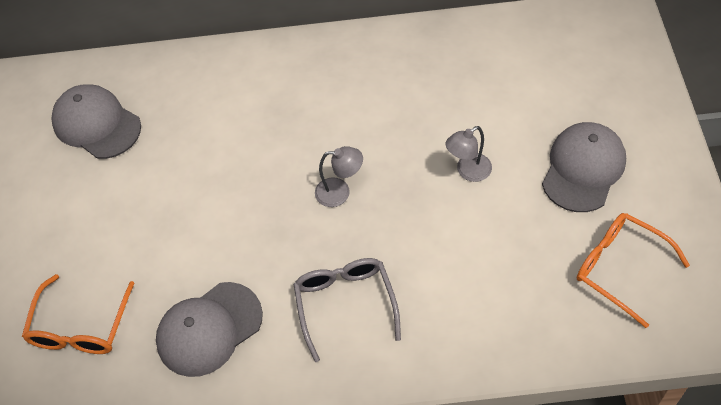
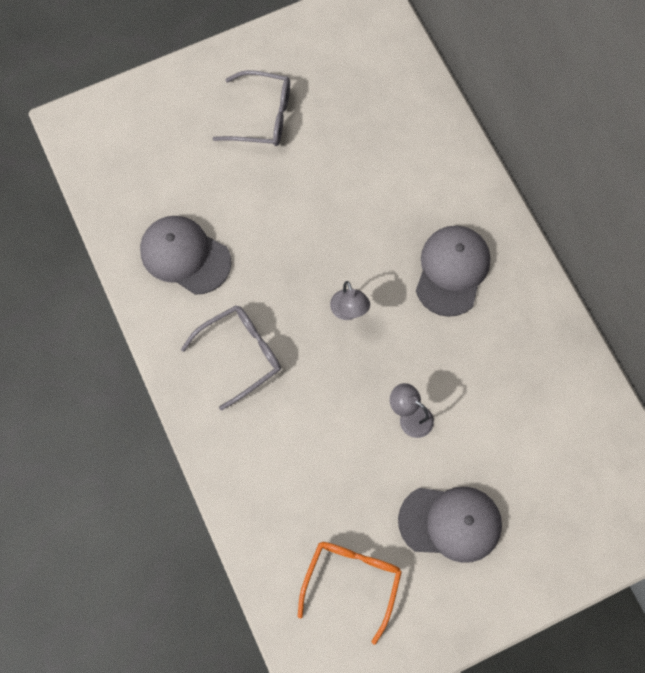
camera: 65 degrees right, 15 degrees up
(80, 327) = (157, 158): orange glasses -> none
(90, 210) = (262, 116): none -> grey glasses
(96, 124) = (348, 80): grey cap -> grey cap (452, 271)

